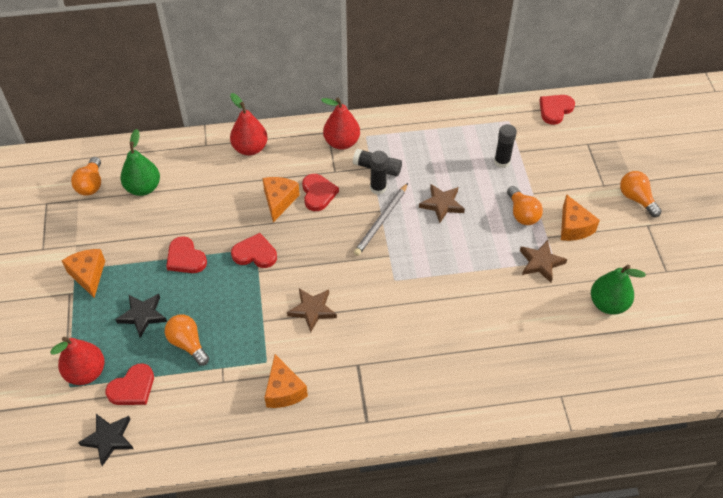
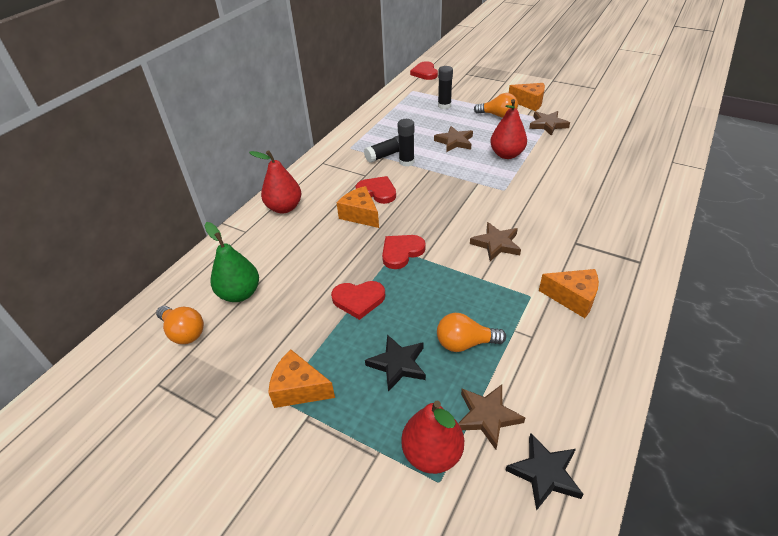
camera: 50 degrees left, 10 degrees down
(132, 388) = (487, 416): red heart -> brown star
(341, 142) = (341, 160): red pear -> red pear (507, 154)
(381, 221) = (440, 173): grey pencil -> none
(608, 304) = (605, 115): green pear -> none
(636, 199) = (528, 76): orange light bulb -> none

